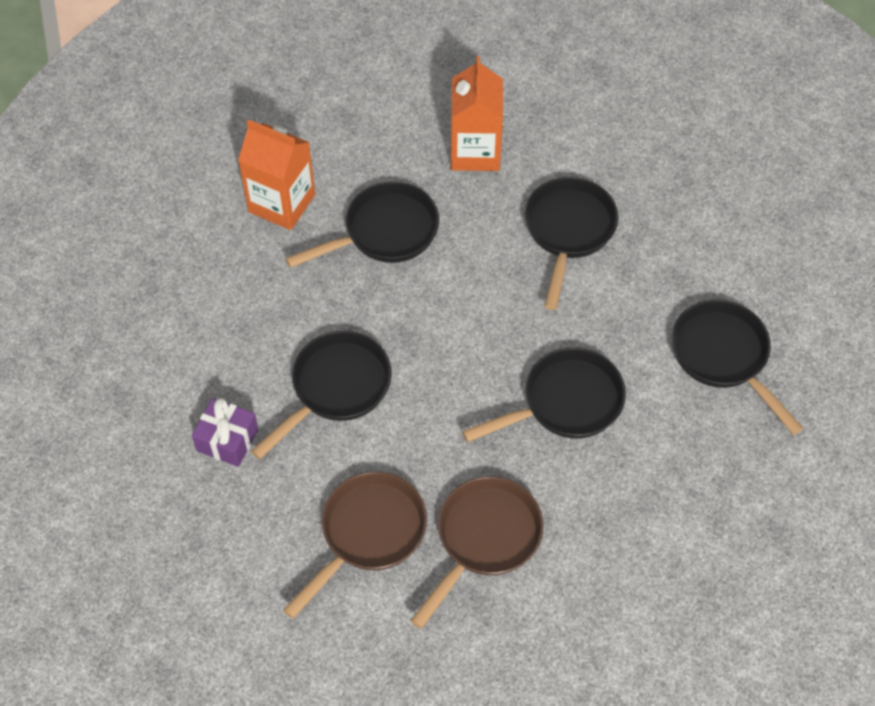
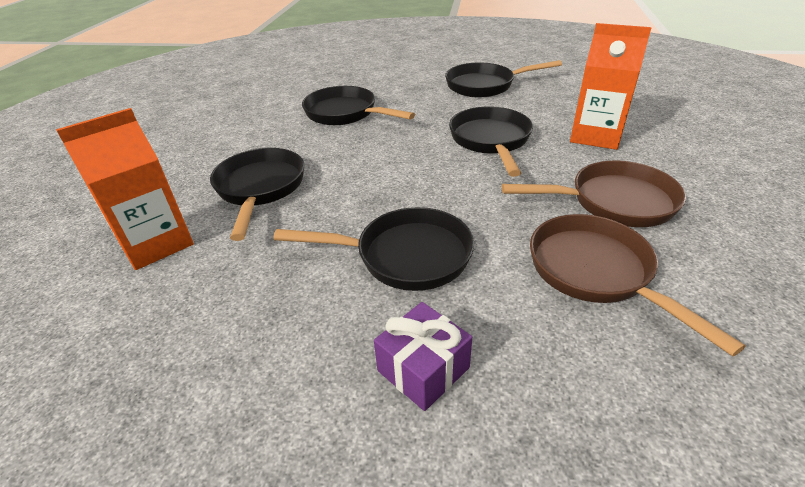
camera: 65 degrees left, 20 degrees down
(335, 388) = (405, 256): black pan -> black pan turned 120 degrees clockwise
(475, 151) = (237, 134): orange carton -> orange carton (596, 136)
(484, 539) = (613, 202): brown pan -> brown pan turned 120 degrees clockwise

